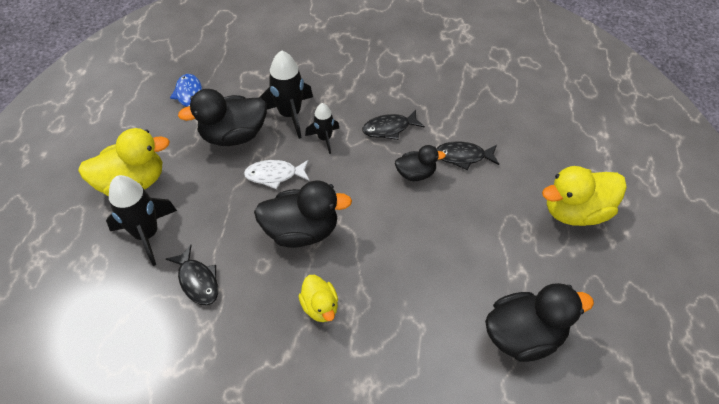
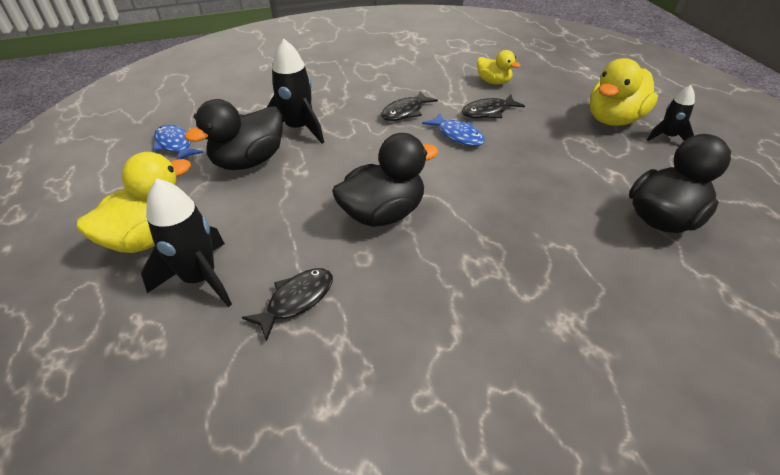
camera: 25 degrees left, 10 degrees down
(197, 281) = (296, 300): black fish -> black fish turned 75 degrees counterclockwise
(274, 175) = (318, 178): white fish -> none
(320, 307) = (456, 270): yellow duck -> yellow duck (493, 82)
(324, 138) = (348, 136): black rocket -> black rocket (667, 137)
(416, 174) = (457, 135): black duck -> blue fish

